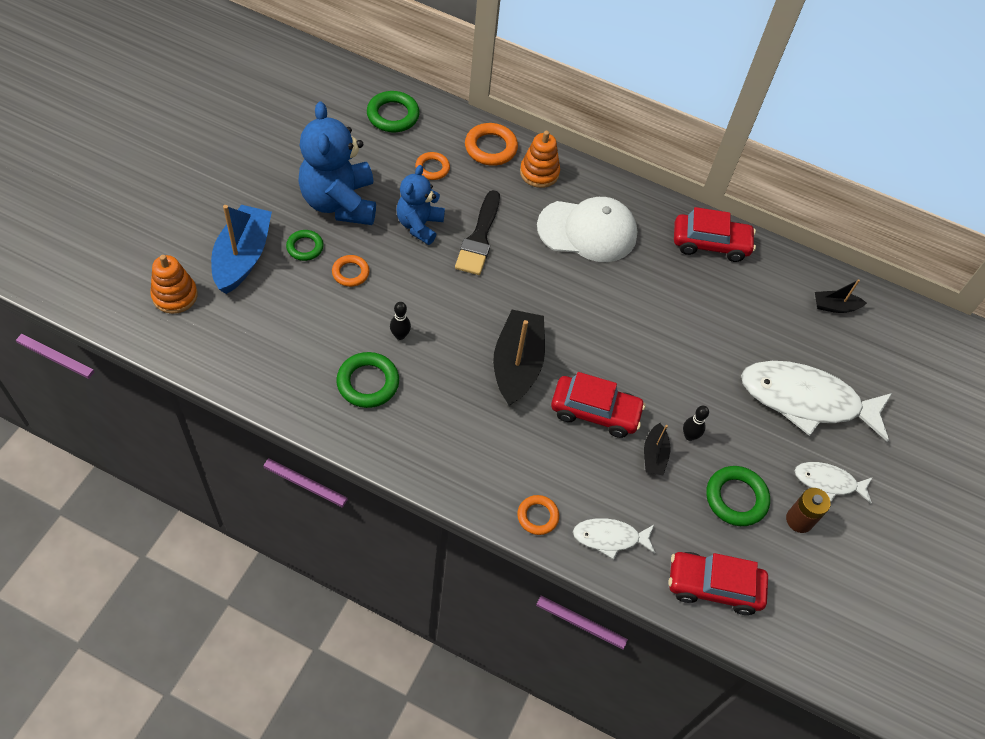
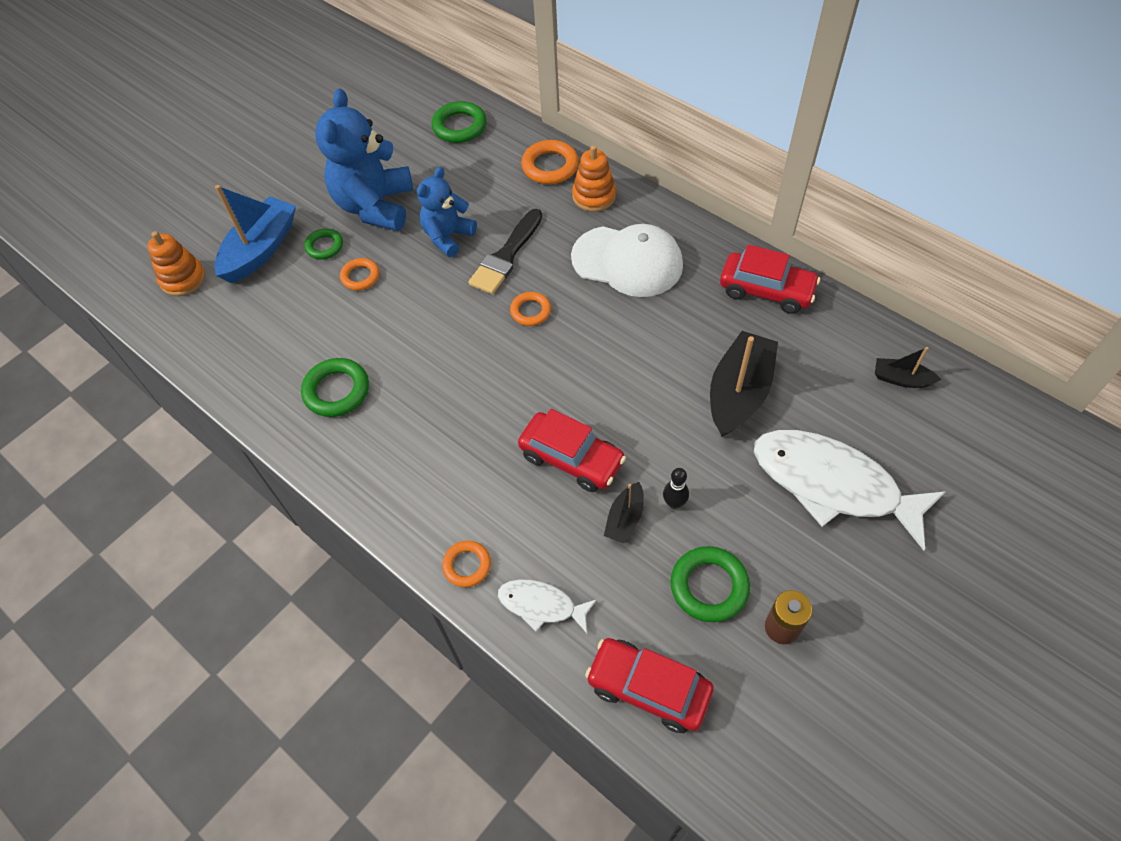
camera: 25 degrees right, 0 degrees up
(400, 335) = (387, 346): black bowling pin -> none
(432, 168) = (481, 181): orange ring -> orange ring (530, 311)
(517, 365) = (501, 394): black boat -> black boat (739, 393)
(828, 482) = (833, 587): white fish -> none

